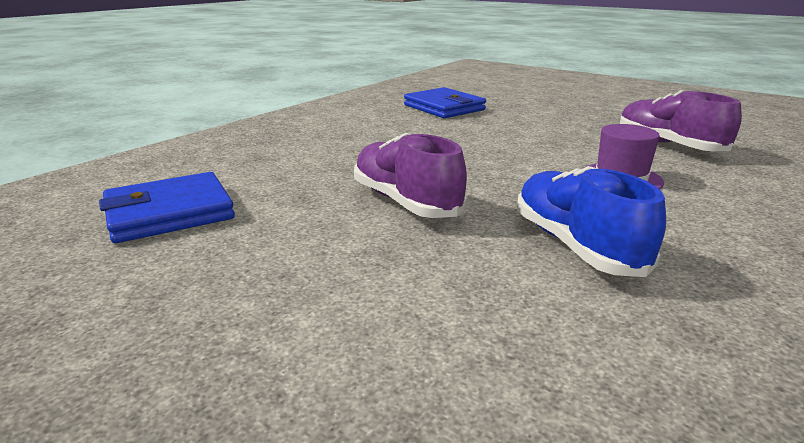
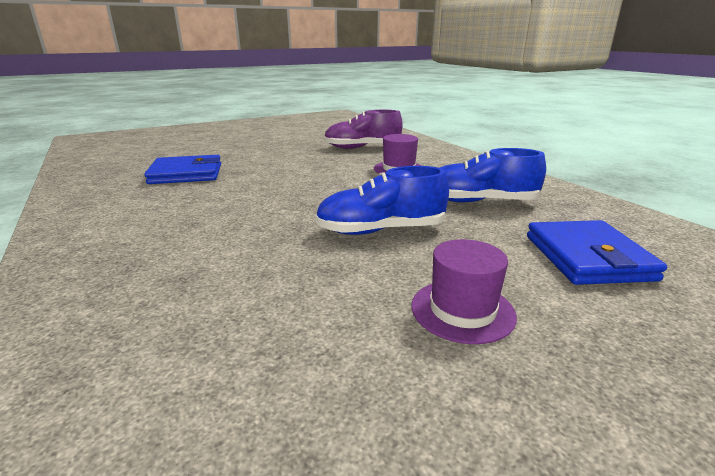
camera: 65 degrees left, 0 degrees up
(169, 213) = (296, 357): blue wallet -> blue wallet (587, 257)
(258, 266) = (462, 310): none -> purple hat
(406, 202) = (381, 230): purple shoe -> blue shoe

